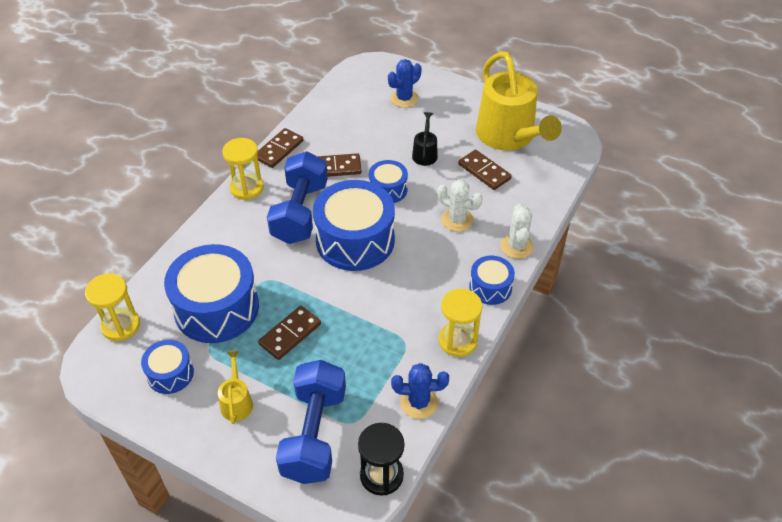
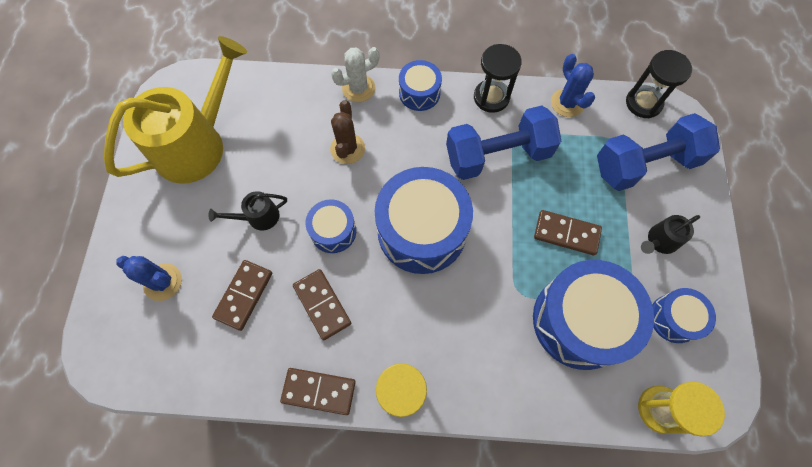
camera: 115 degrees left, 20 degrees up
(236, 402) = (659, 241): yellow watering can -> black watering can
(300, 213) = (411, 307): blue dumbbell -> blue dumbbell (497, 155)
(457, 220) = (347, 149): white cactus -> brown cactus
(457, 341) = (491, 97): yellow hourglass -> black hourglass
(484, 171) = (264, 149): brown domino -> brown domino (244, 295)

